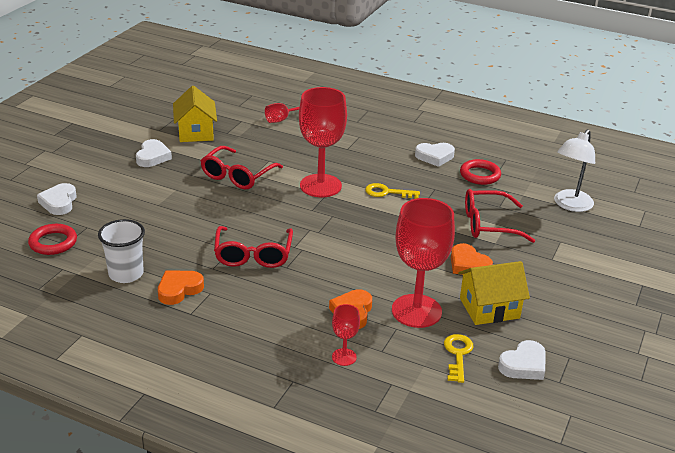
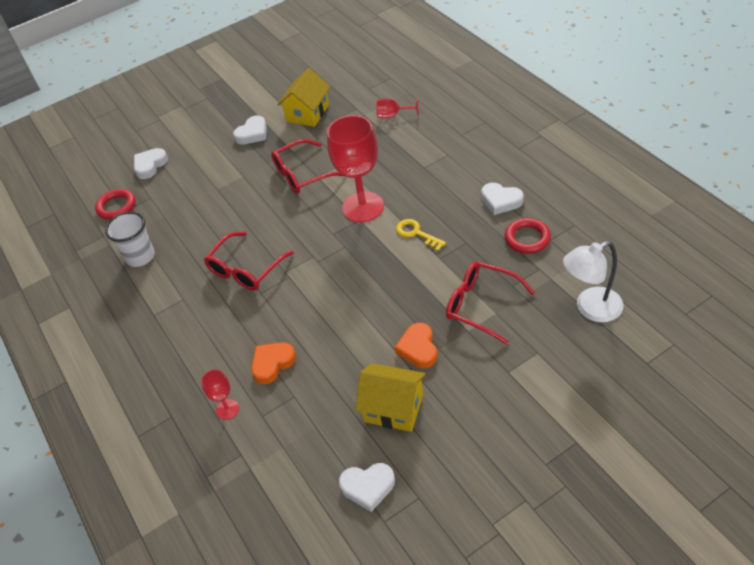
camera: 40 degrees right, 15 degrees up
(179, 290) = (164, 287): orange heart -> none
(416, 311) = (326, 384): red goblet -> none
(457, 355) = (320, 449): yellow key -> none

